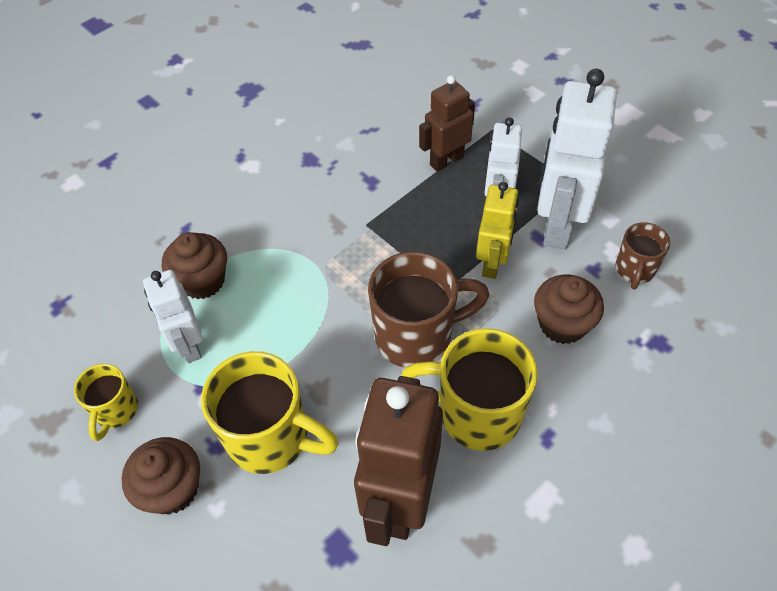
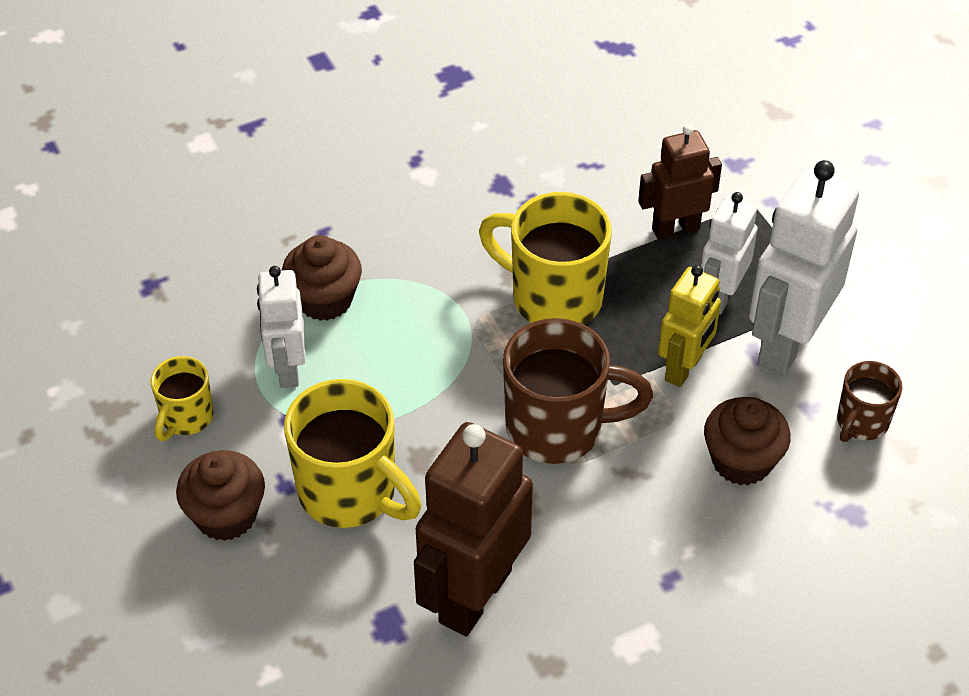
camera: 15 degrees right, 5 degrees down
(476, 413) = (595, 530): yellow mug -> yellow mug (553, 297)

